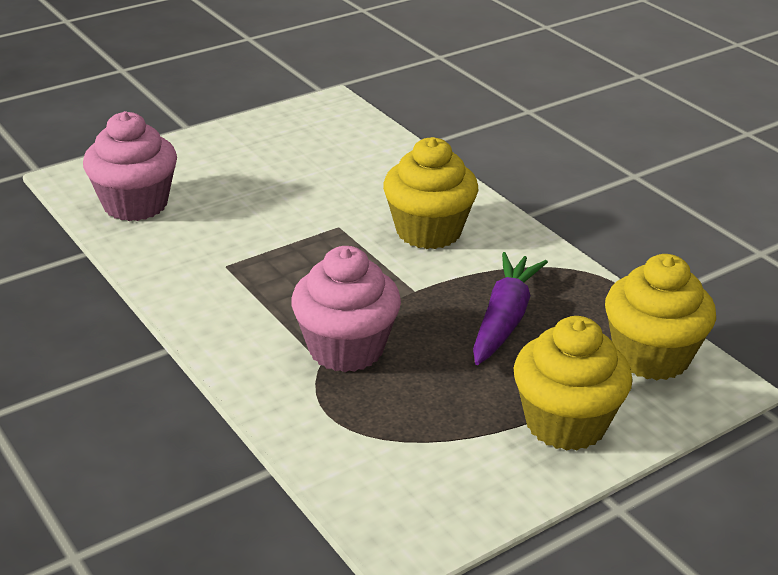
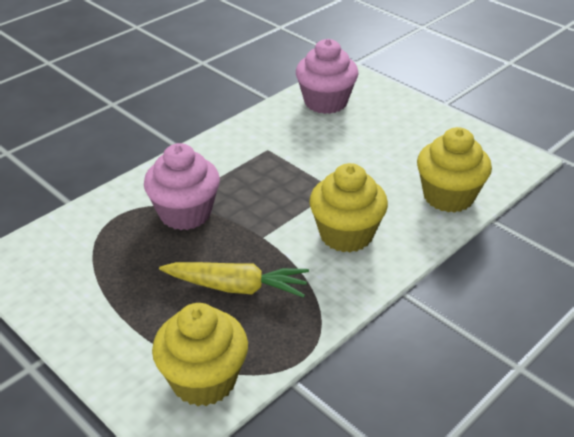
camera: 80 degrees right, 5 degrees up
(504, 319) = (236, 287): purple carrot -> yellow carrot
(565, 423) = (114, 330): yellow cupcake -> yellow cupcake (448, 196)

